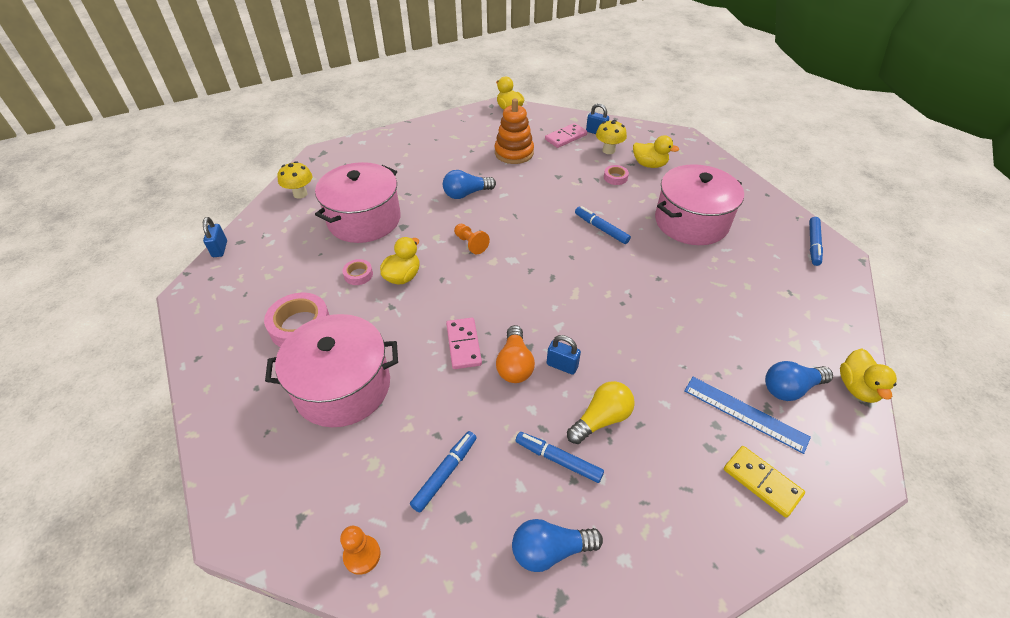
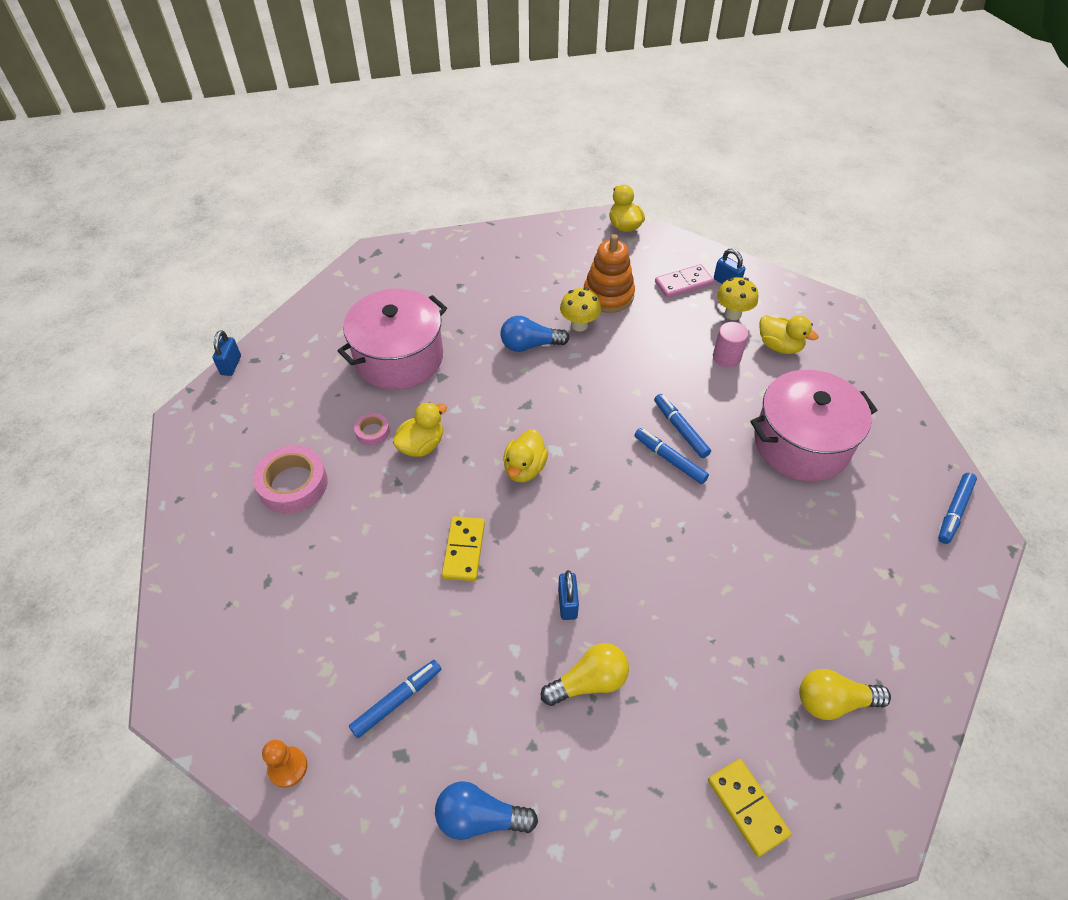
camera: 15 degrees right, 5 degrees up
(300, 194) = (336, 307): yellow mushroom -> yellow mushroom (579, 325)
(343, 386) = (318, 570): pink pot -> none
(463, 345) = (464, 550): pink domino -> yellow domino
(470, 244) = (513, 417): orange pawn -> none
(514, 364) = (513, 589): orange light bulb -> none
(558, 459) = (524, 717): blue marker -> blue marker (670, 459)
(562, 365) = (567, 604): blue padlock -> blue padlock turned 45 degrees clockwise
(615, 177) = (726, 357): pink tape -> pink cylinder
(745, 413) = (763, 719): blue ruler -> none
(790, 388) = (833, 701): blue light bulb -> yellow light bulb
(857, 388) = (920, 722): yellow duck -> yellow duck (524, 468)

